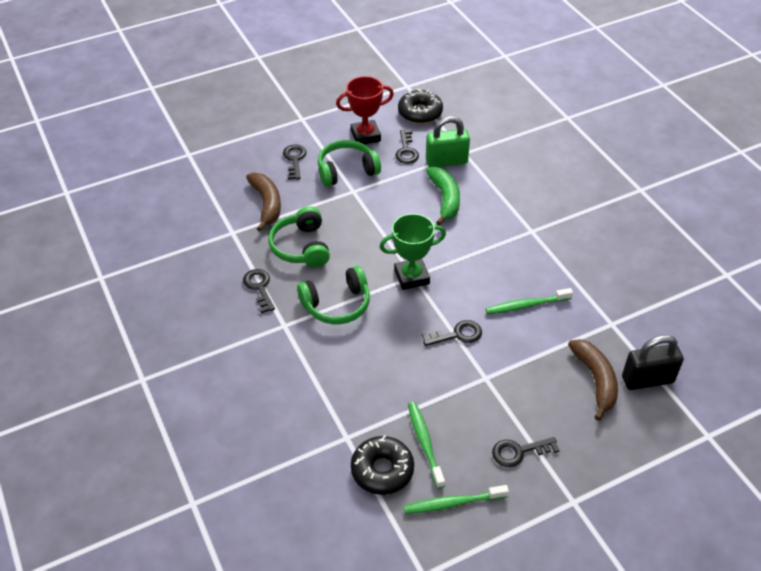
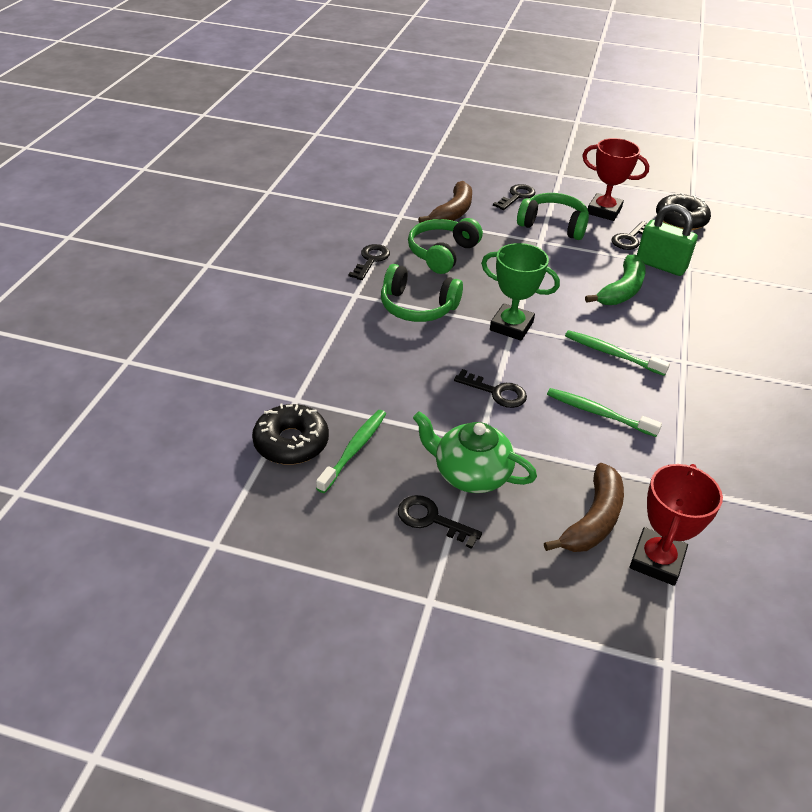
camera: 40 degrees right, 5 degrees down
(453, 503) = (315, 512): green toothbrush -> green toothbrush (612, 354)
(505, 404) = (470, 474): none -> green teapot
(647, 379) = (656, 560): black padlock -> red trophy

